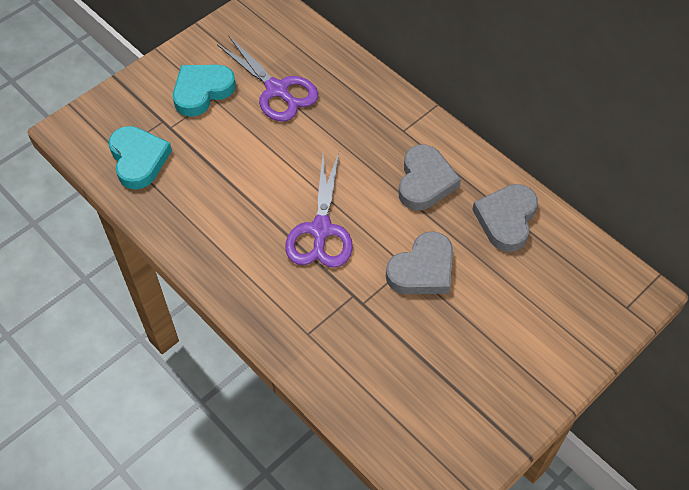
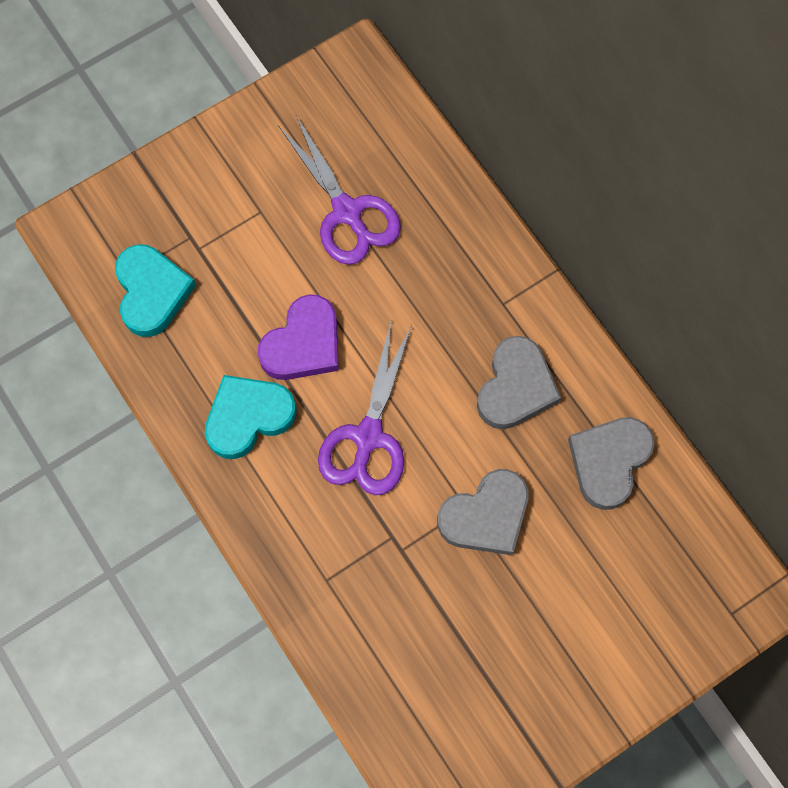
camera: 10 degrees right, 15 degrees up
(202, 91) = (248, 198): turquoise heart -> turquoise heart (248, 417)
(260, 176) = (303, 344): none -> purple heart

